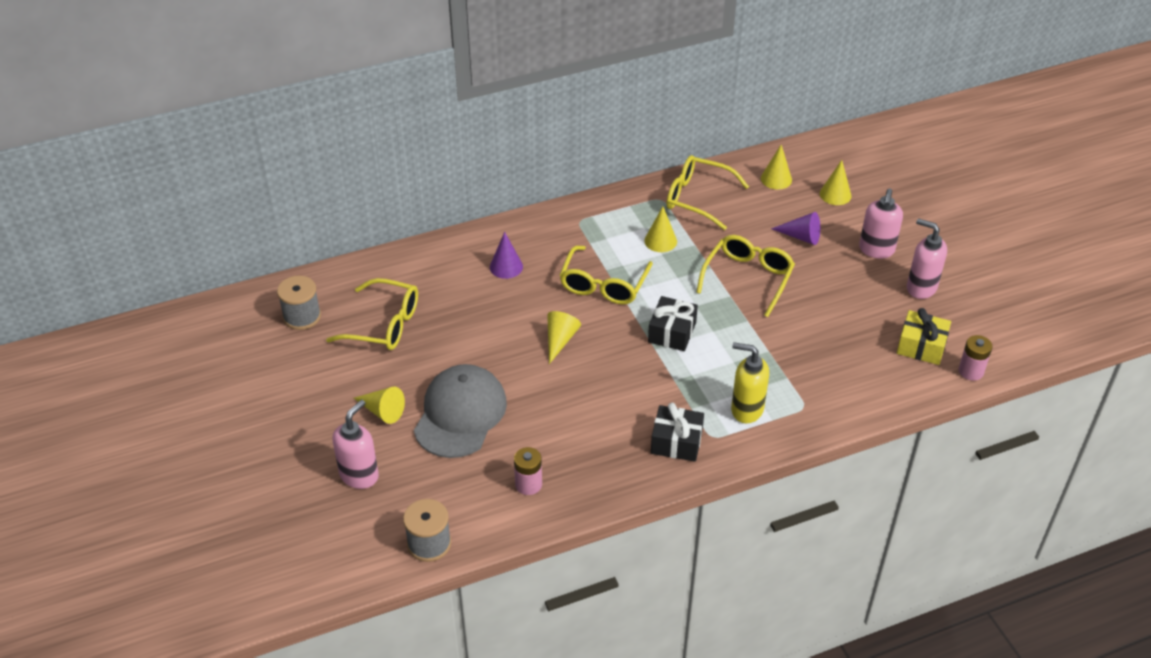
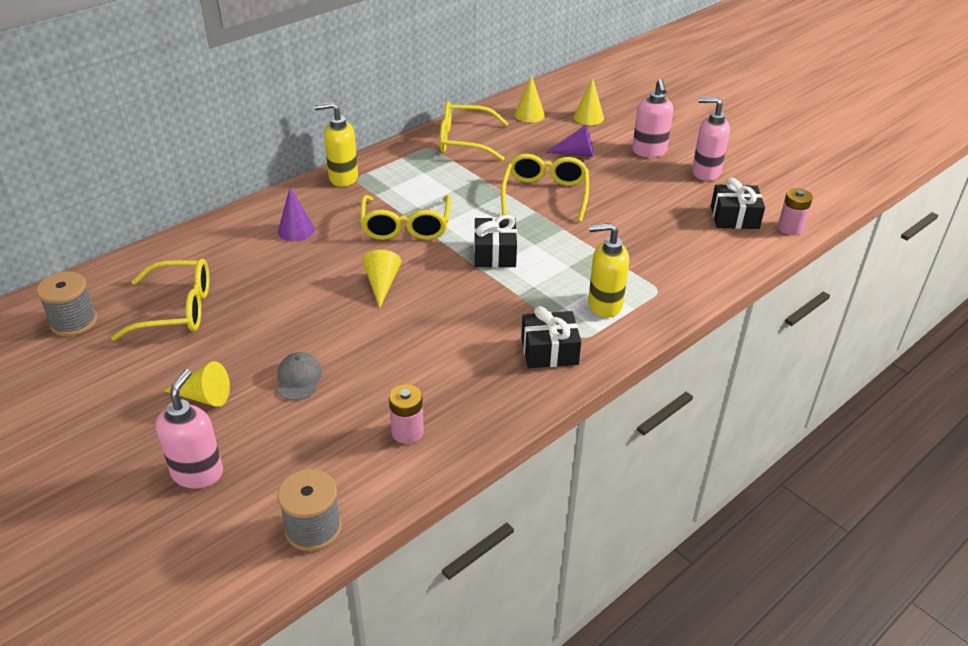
camera: 20 degrees left, 5 degrees down
(460, 414) = (299, 378): grey cap -> grey cap, size x0.45
(567, 218) = (343, 178): none -> yellow soap dispenser
(660, 241) = (445, 180): yellow cone -> none
(921, 346) = (734, 217): yellow gift -> black gift

